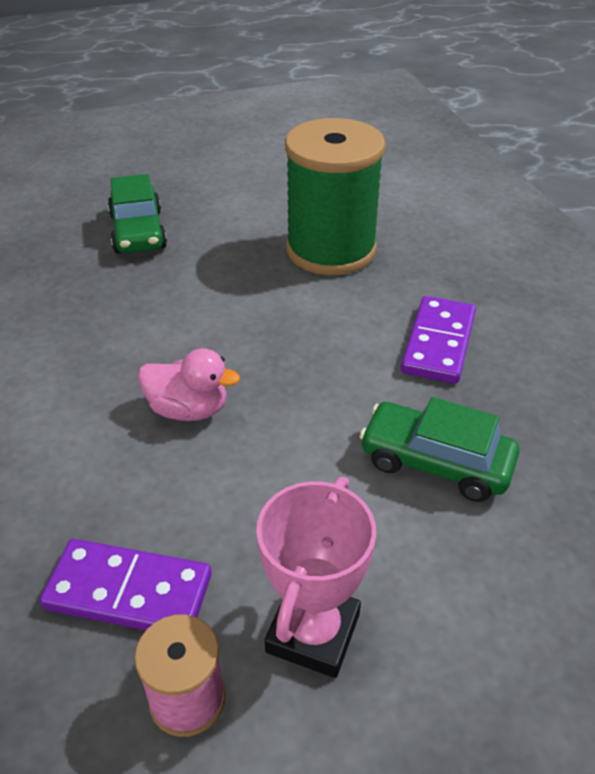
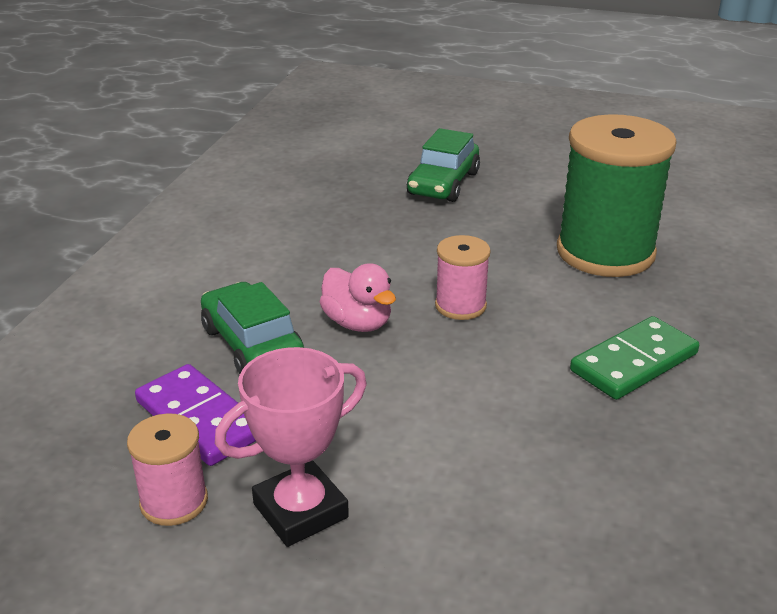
camera: 35 degrees right, 10 degrees down
(262, 350) = (460, 306): none -> pink spool
(436, 462) = (529, 449): green car -> green car (252, 344)
(438, 343) = (633, 362): purple domino -> green domino

